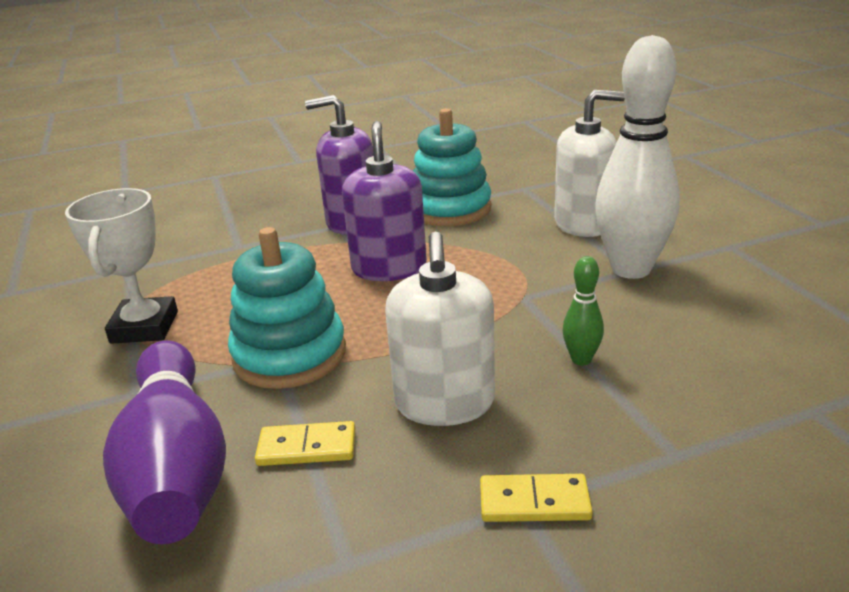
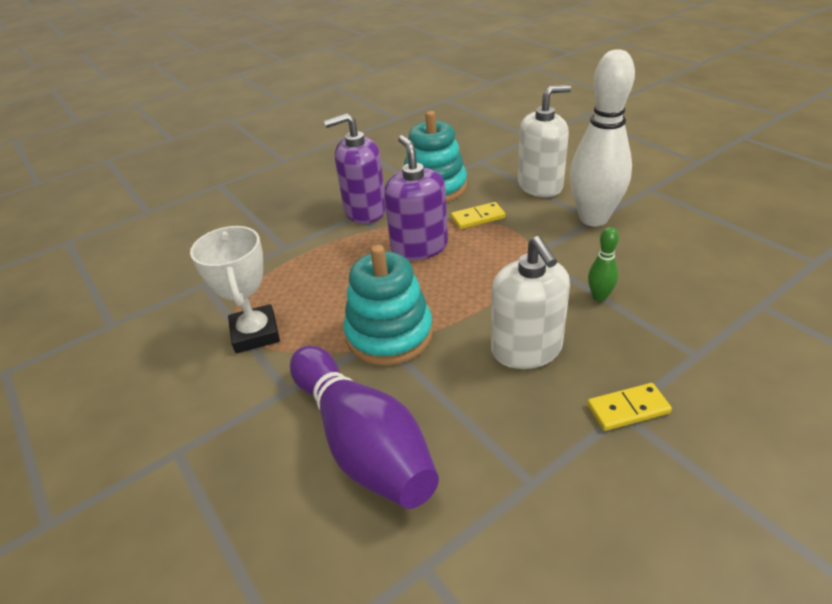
camera: 15 degrees left, 10 degrees up
(307, 448) = (450, 405): yellow domino -> yellow domino (478, 218)

